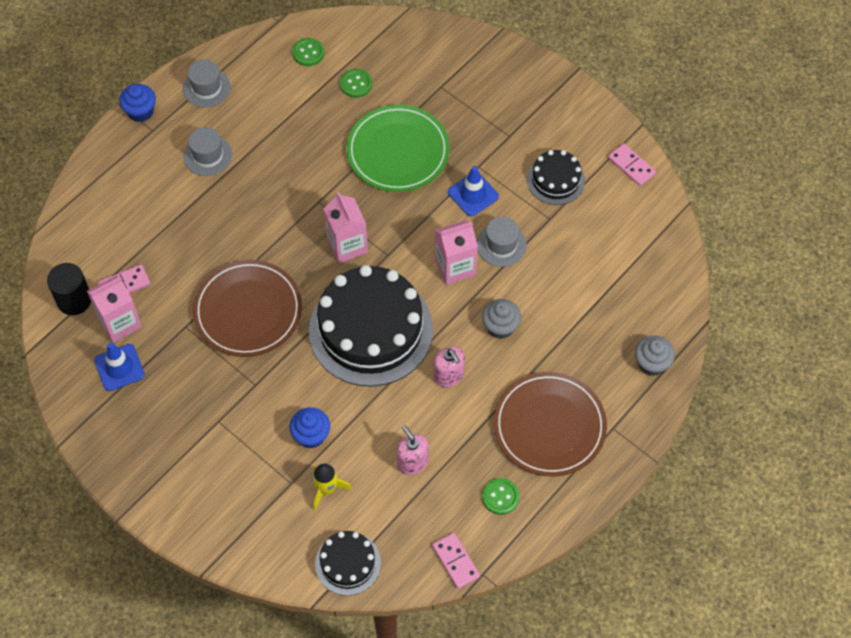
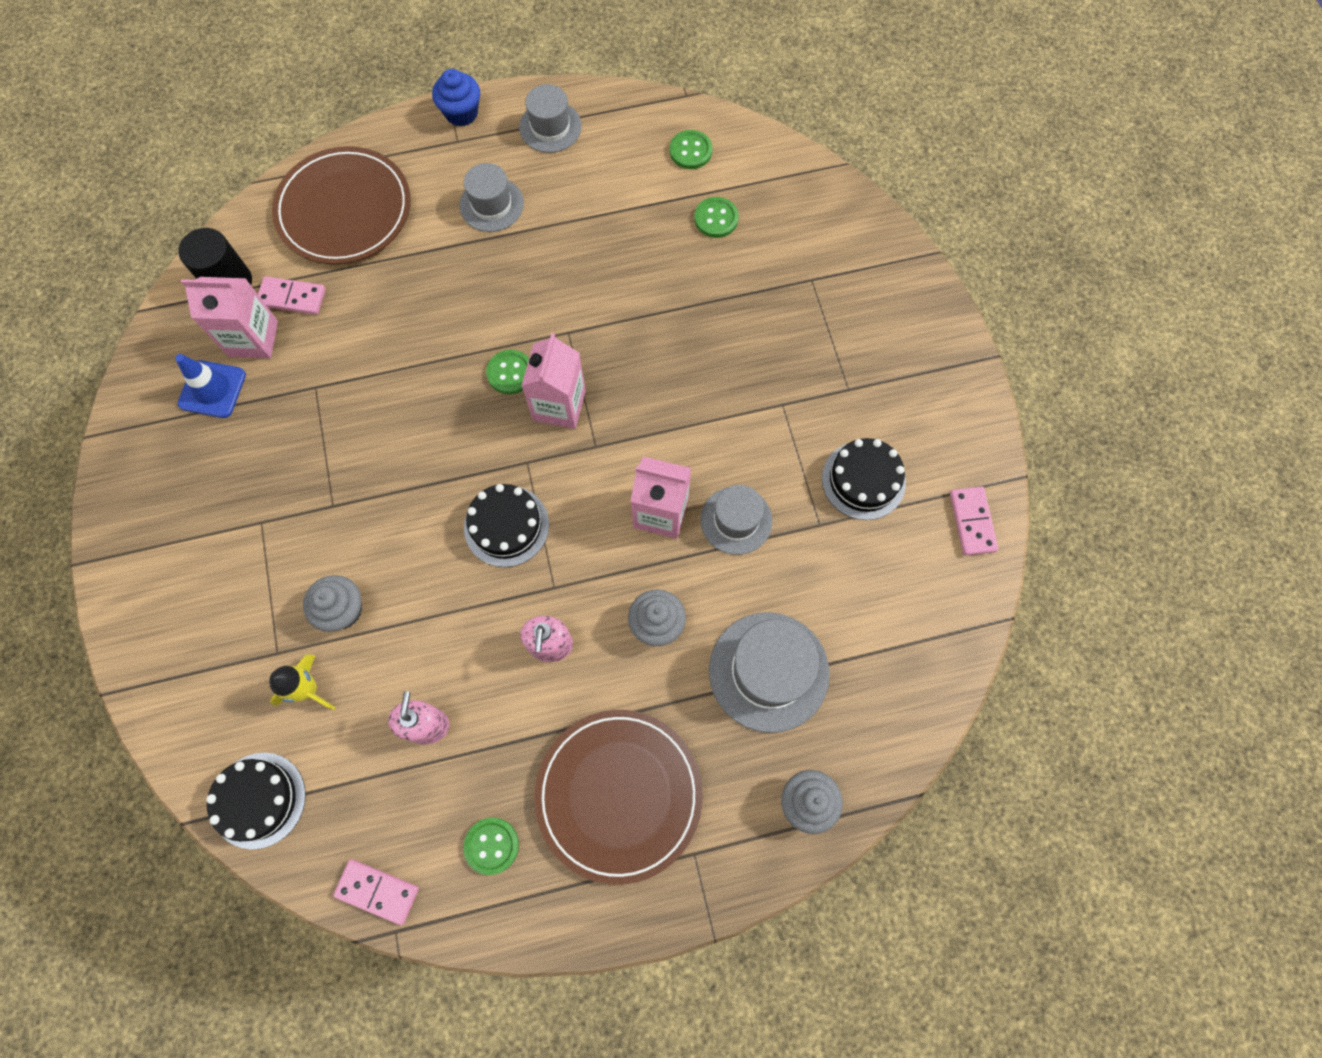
camera: 35 degrees right, 10 degrees up
(248, 311) = (393, 412): brown plate -> brown plate (344, 209)
(302, 245) = (510, 373): none -> green button
(311, 435) = (343, 610): blue cupcake -> grey cupcake
(371, 330) = (506, 526): black cake -> black cake, size x0.49
(398, 151) = (702, 327): green plate -> none
(456, 561) = (377, 891): pink domino -> pink domino turned 75 degrees counterclockwise
(473, 194) = (750, 435): blue traffic cone -> none
(581, 312) = (768, 671): none -> grey hat

